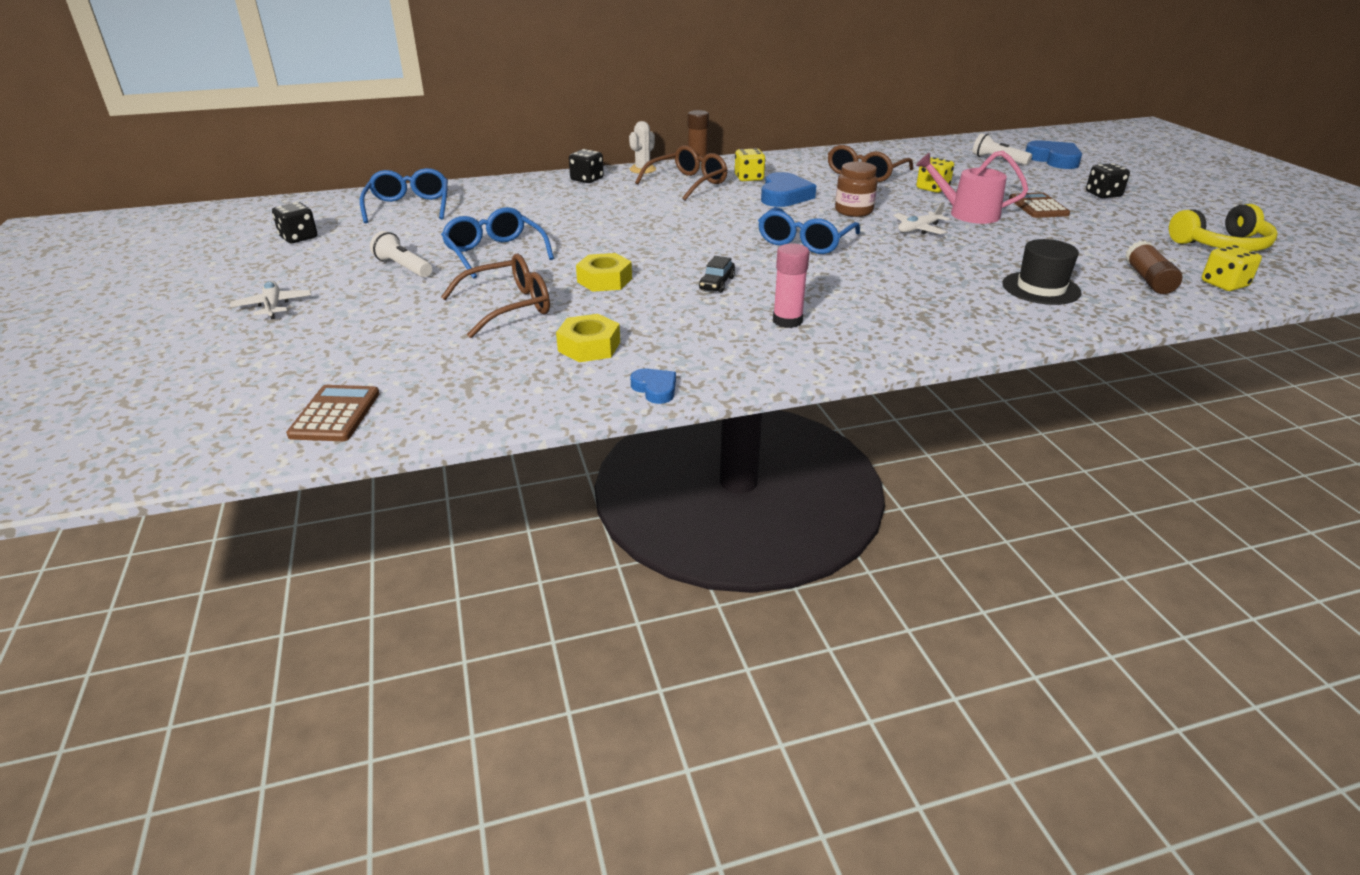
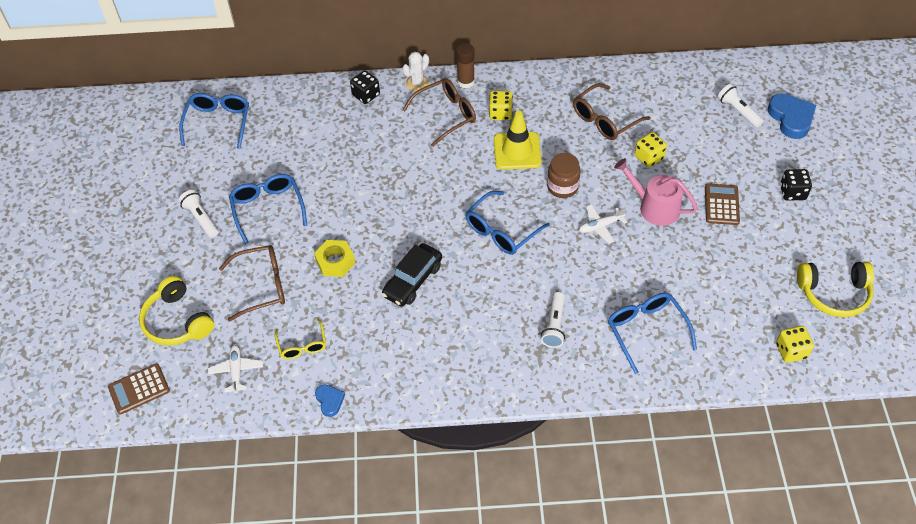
camera: 15 degrees right, 20 degrees up
(273, 306) = (111, 257): white plane -> white plane (236, 371)
(299, 238) = (134, 161): black dice -> none
(335, 414) = (139, 389): brown calculator -> brown calculator turned 135 degrees counterclockwise
(387, 347) = (177, 321): none -> yellow headphones
(589, 346) = (302, 345): yellow nut -> yellow glasses
(717, 283) = (412, 280): black car -> black car, size x1.76
(784, 196) = (517, 151): blue heart -> yellow traffic cone
(787, 321) = (443, 339): pink glue stick -> none
(925, 296) = (554, 325): none -> white flashlight
(1041, 288) = (646, 330): black hat -> blue glasses
(1148, 279) = (736, 333): brown glue stick -> none

